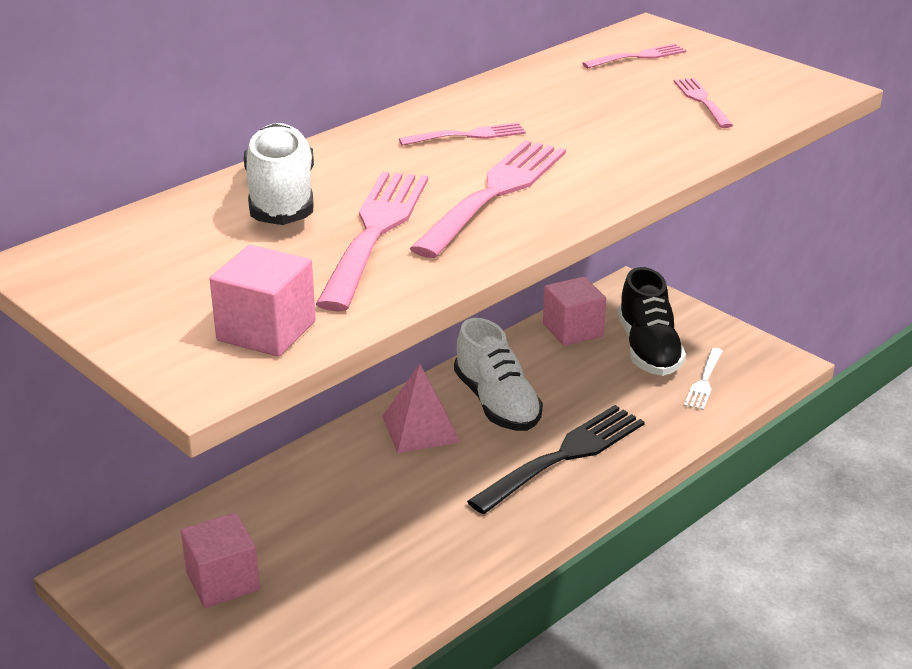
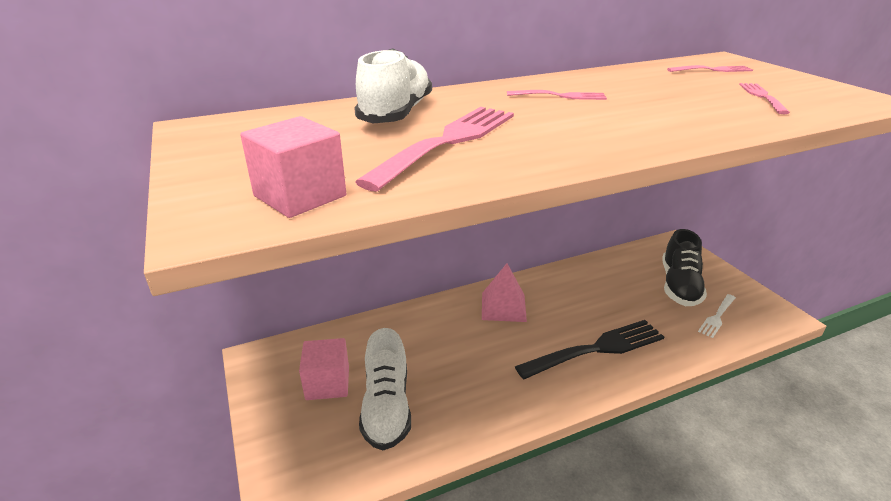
camera: 20 degrees right, 0 degrees up
(495, 194) = (562, 131): pink fork -> none
(497, 403) = (561, 300): white shoe -> white shoe (386, 407)
(573, 330) = (628, 263): pink cube -> none

